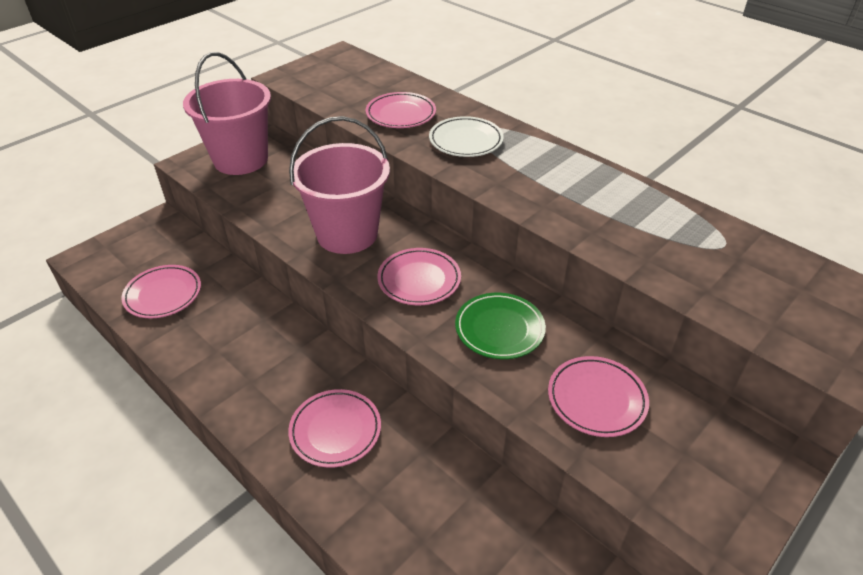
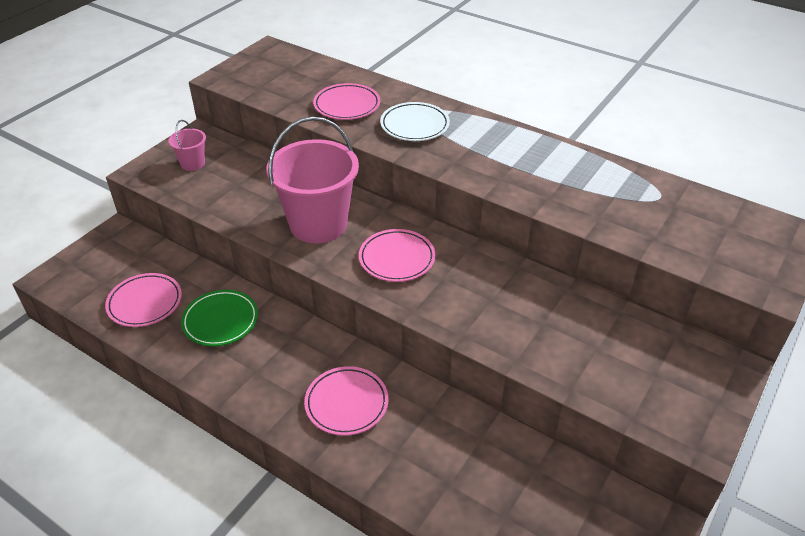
camera: 10 degrees left, 0 degrees up
(240, 159) = (192, 163): pink bucket -> pink bucket, size x0.45
(499, 329) = (479, 293): green plate -> green plate (220, 321)
(596, 399) = (575, 342): pink plate -> none

